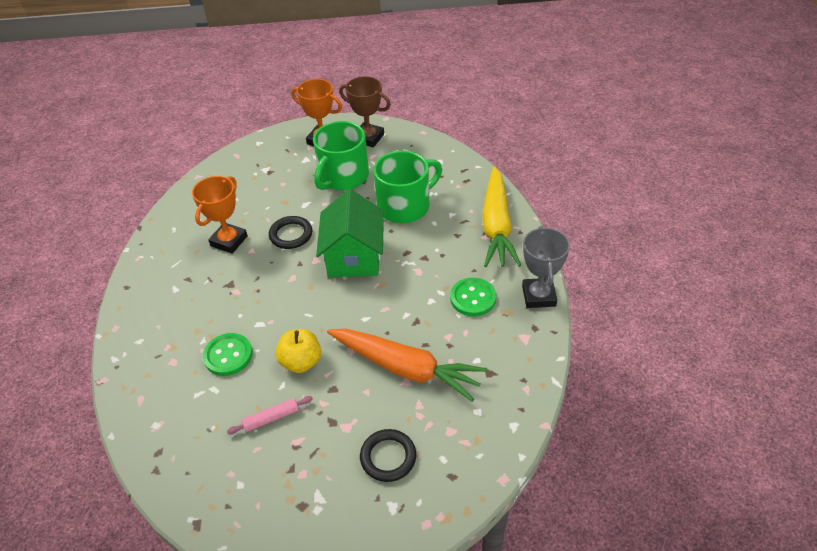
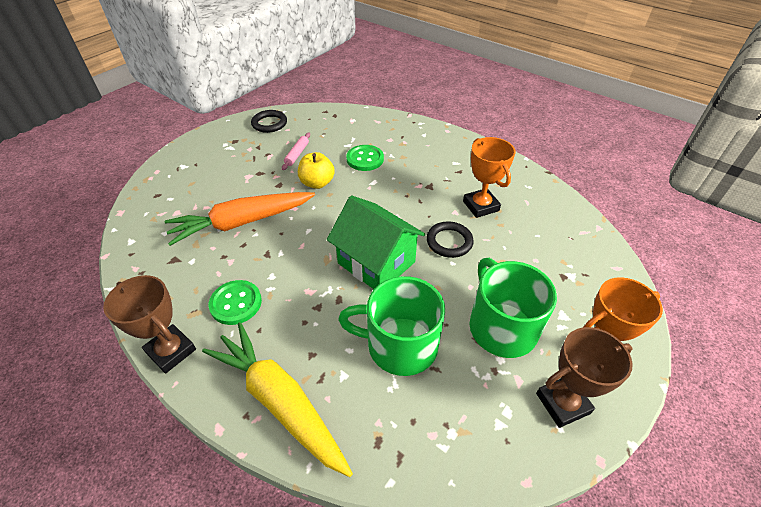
camera: 130 degrees right, 0 degrees up
(388, 457) = (206, 180): black ring -> black ring (269, 123)
(405, 206) = (399, 345): green mug -> green mug turned 90 degrees clockwise
(538, 296) = (171, 351): grey trophy -> brown trophy

